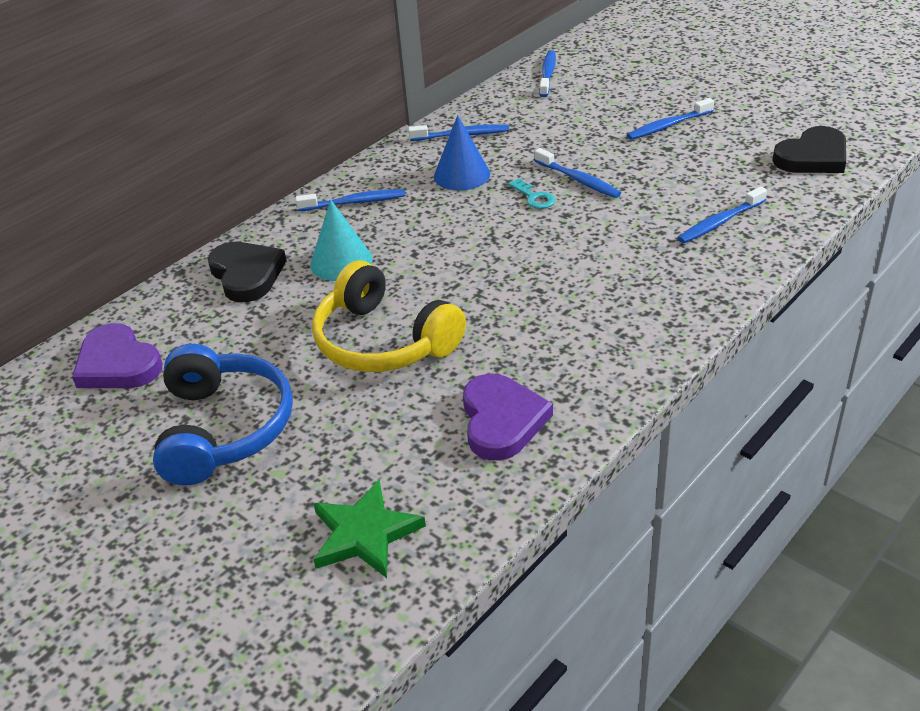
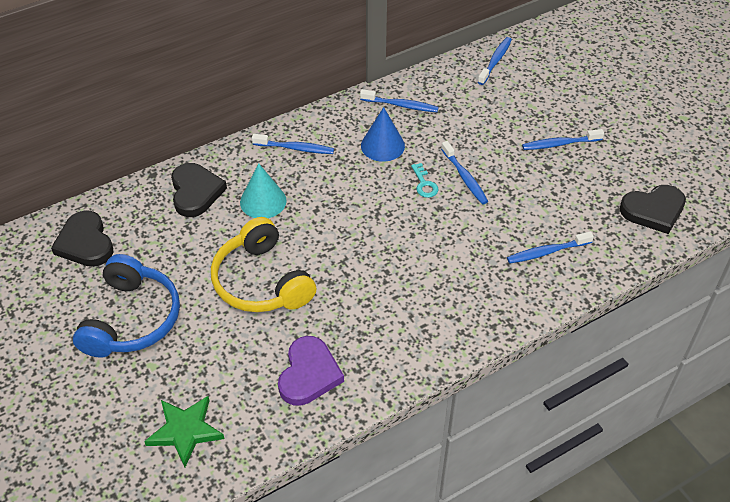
camera: 15 degrees right, 10 degrees up
(117, 364) = (85, 243): purple heart -> black heart

